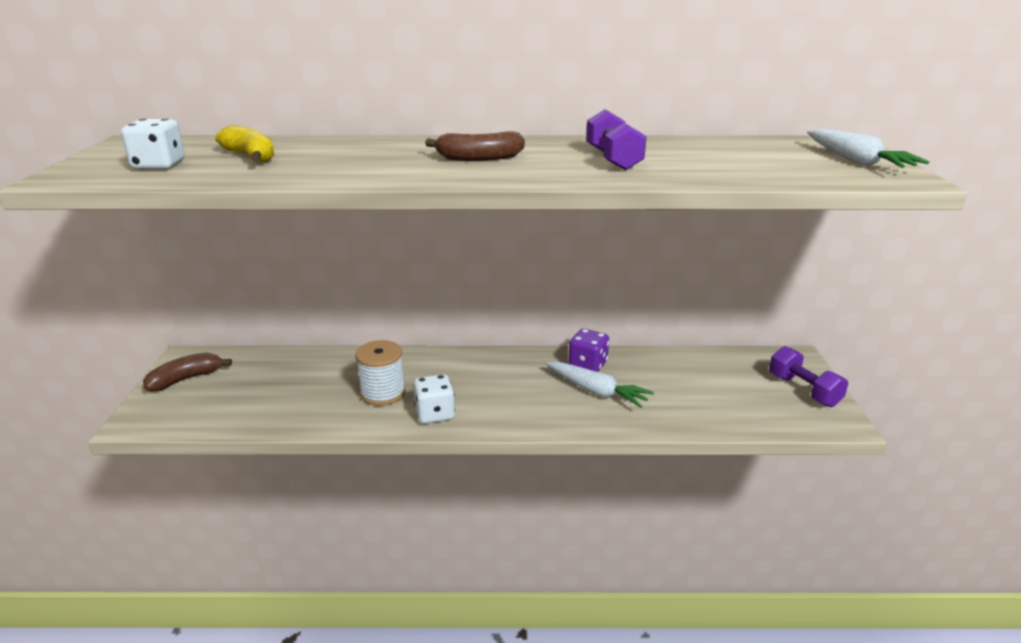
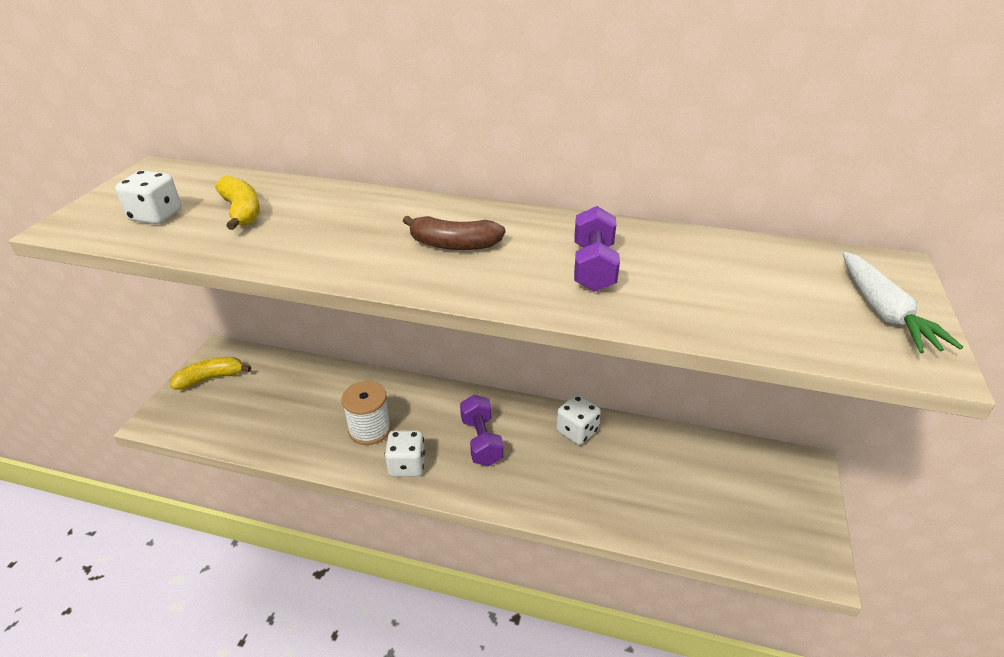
camera: 15 degrees right, 10 degrees up
(186, 379) = (211, 378): brown banana -> yellow banana
(588, 365) = (577, 431): purple dice -> white dice
(597, 391) = (572, 469): white carrot -> none
(803, 390) = (795, 513): purple dumbbell -> purple dumbbell (481, 441)

